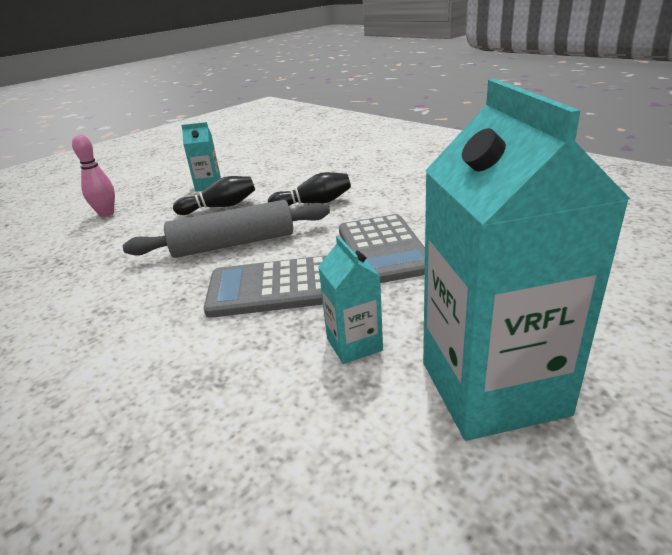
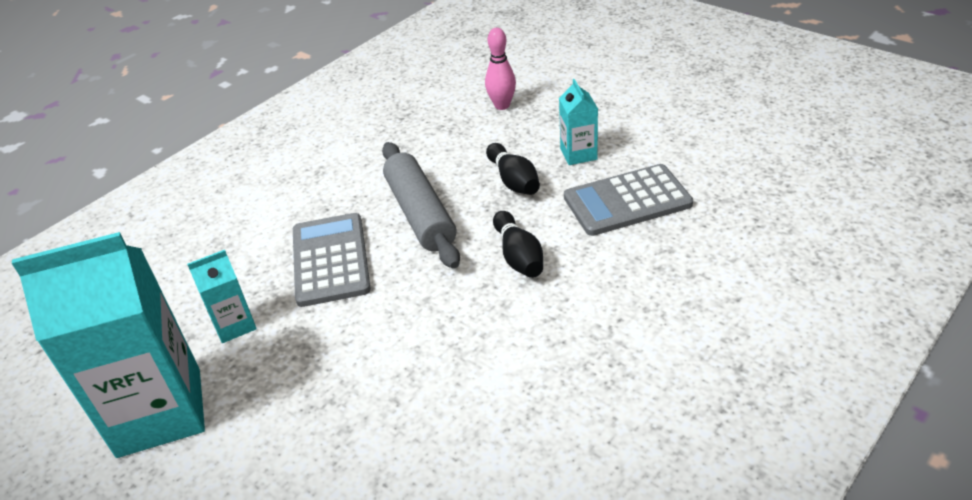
camera: 85 degrees right, 10 degrees up
(383, 249) = (390, 331): grey calculator -> grey calculator (627, 201)

